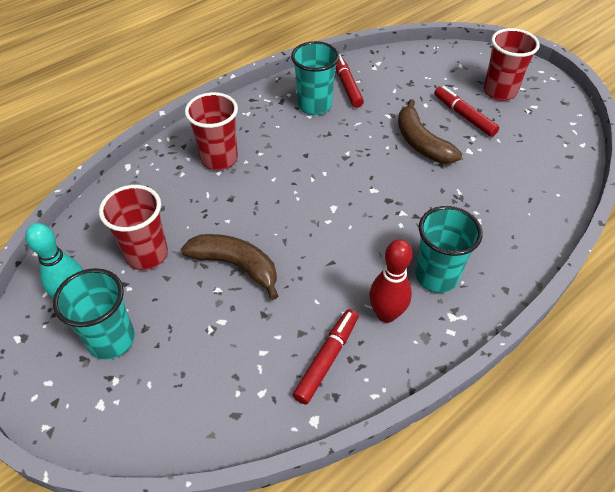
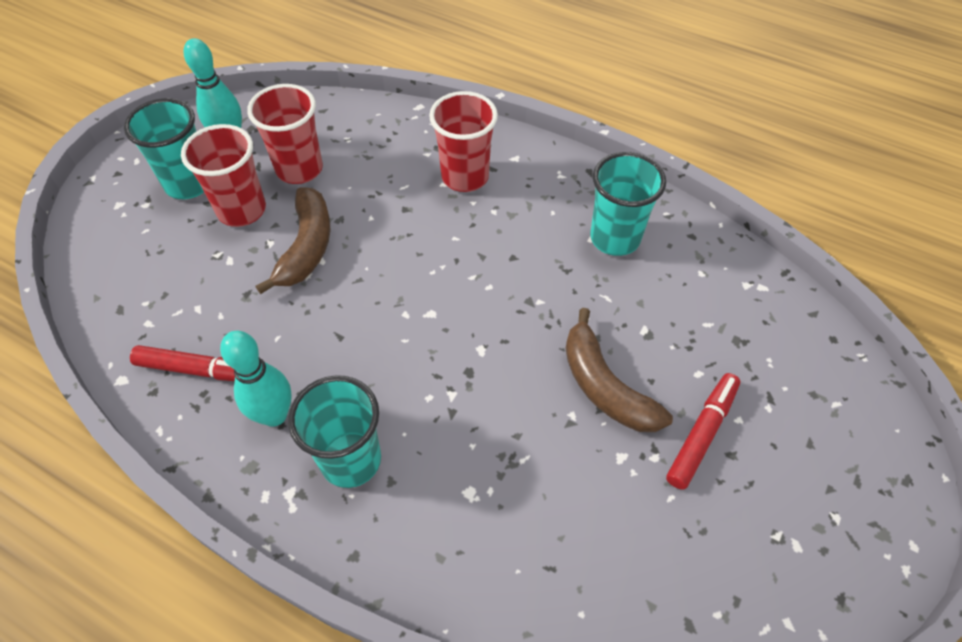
camera: 70 degrees right, 5 degrees up
(347, 85) = (681, 262): red marker -> none
(386, 314) = (274, 415): red bowling pin -> turquoise bowling pin
(421, 143) = (605, 386): brown banana -> brown banana turned 75 degrees counterclockwise
(499, 91) = (801, 479): red cup -> red cup (242, 210)

